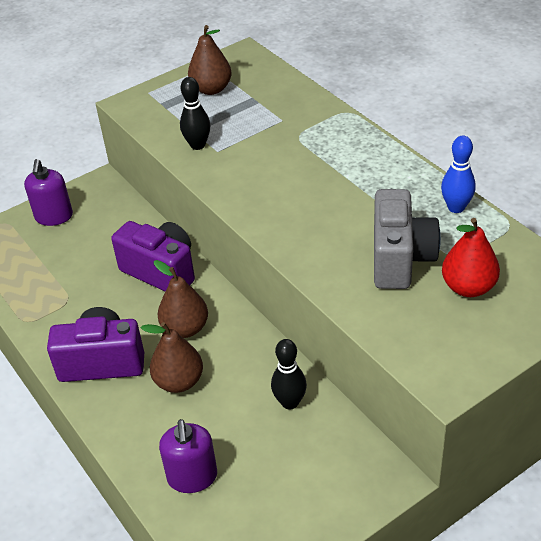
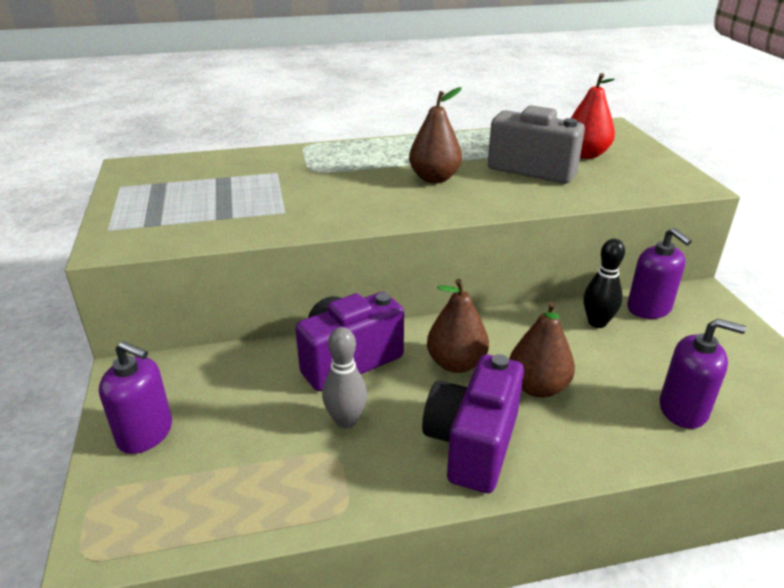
camera: 70 degrees left, 10 degrees down
(99, 294) = (346, 420): none -> grey bowling pin
(198, 145) = (259, 220): black bowling pin -> none
(211, 89) = (167, 193): brown pear -> brown pear (434, 178)
(336, 436) = (649, 308): none -> purple soap dispenser
(456, 207) = (485, 138): blue bowling pin -> none

